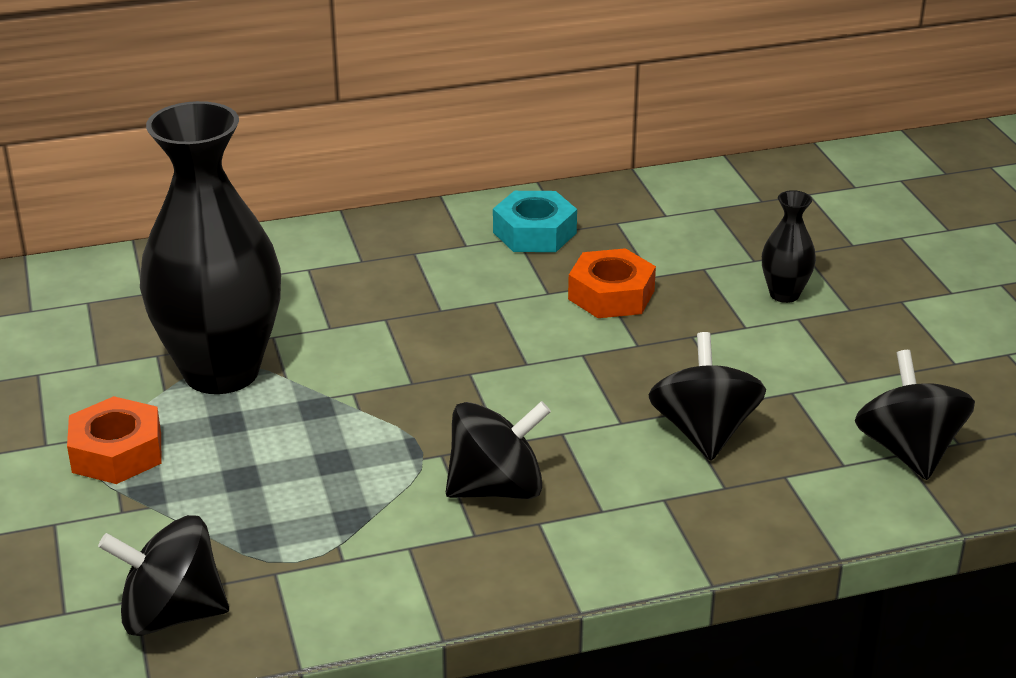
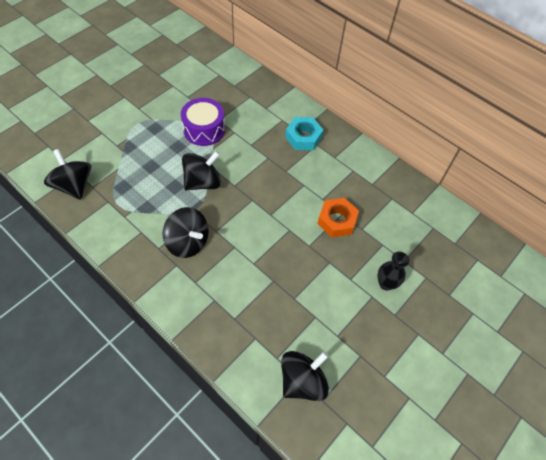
camera: 55 degrees right, 25 degrees up
(117, 452) = (144, 127): orange nut -> none
(221, 372) = (204, 129): black vase -> purple drum
(534, 233) = (360, 174): turquoise nut -> turquoise nut (303, 137)
(704, 432) = (265, 295): black spinning top -> black spinning top (202, 182)

